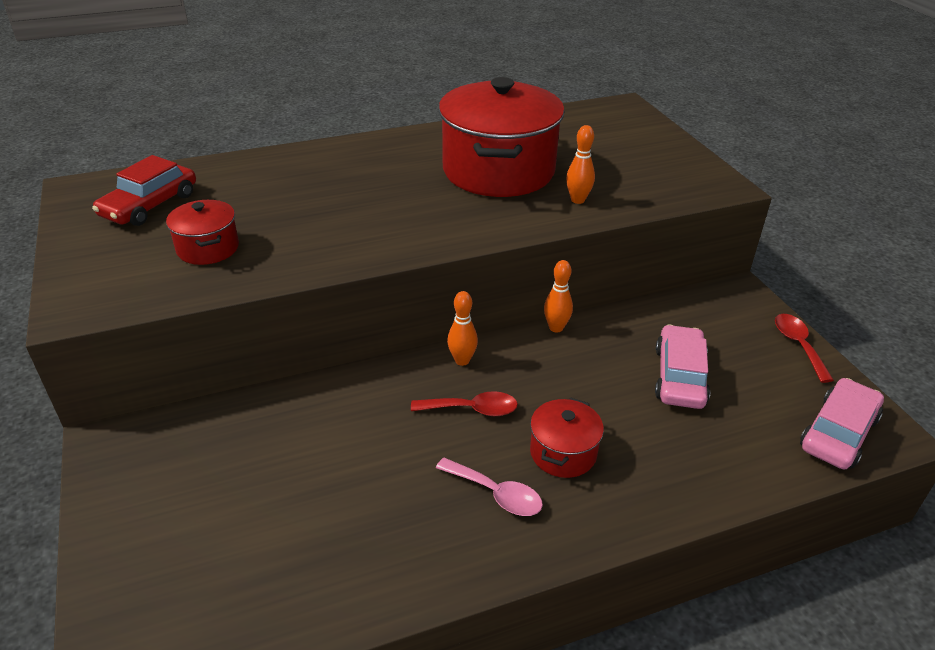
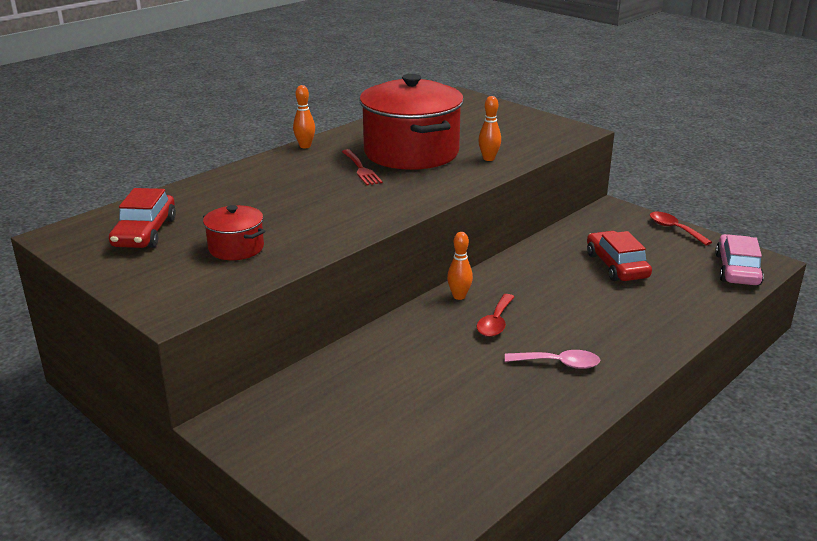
camera: 25 degrees left, 10 degrees down
(425, 180) = (361, 169): none -> red fork
(472, 409) = (495, 322): red spoon -> red spoon turned 135 degrees clockwise
(556, 328) = (507, 259): orange bowling pin -> orange bowling pin (305, 146)
(563, 453) = (581, 328): red pot -> none
(680, 376) = (616, 265): pink car -> red car

